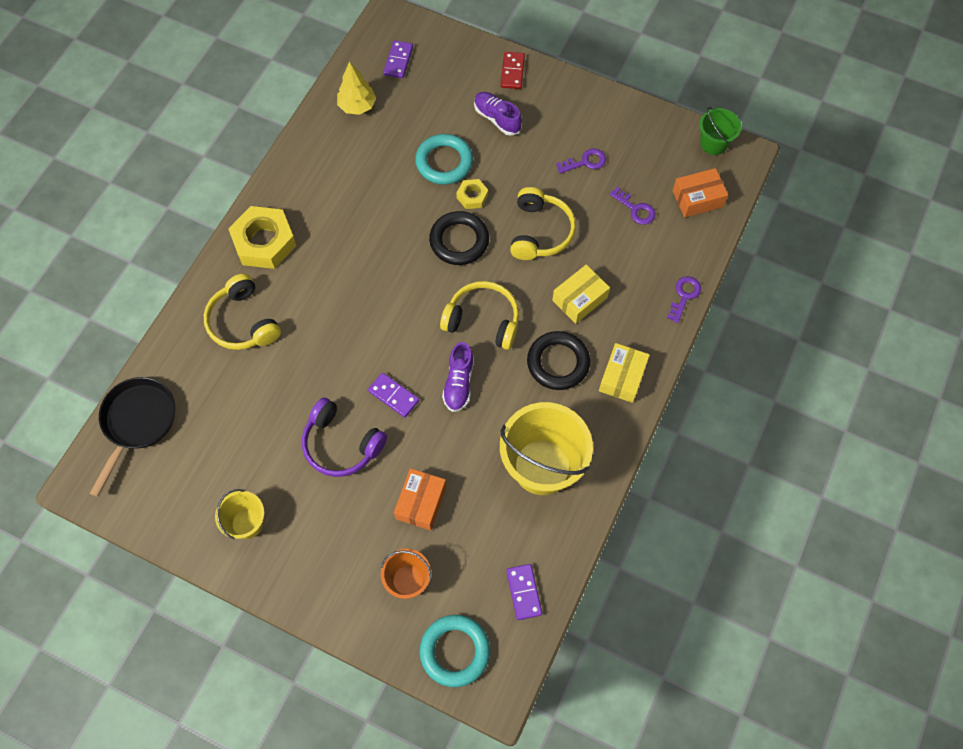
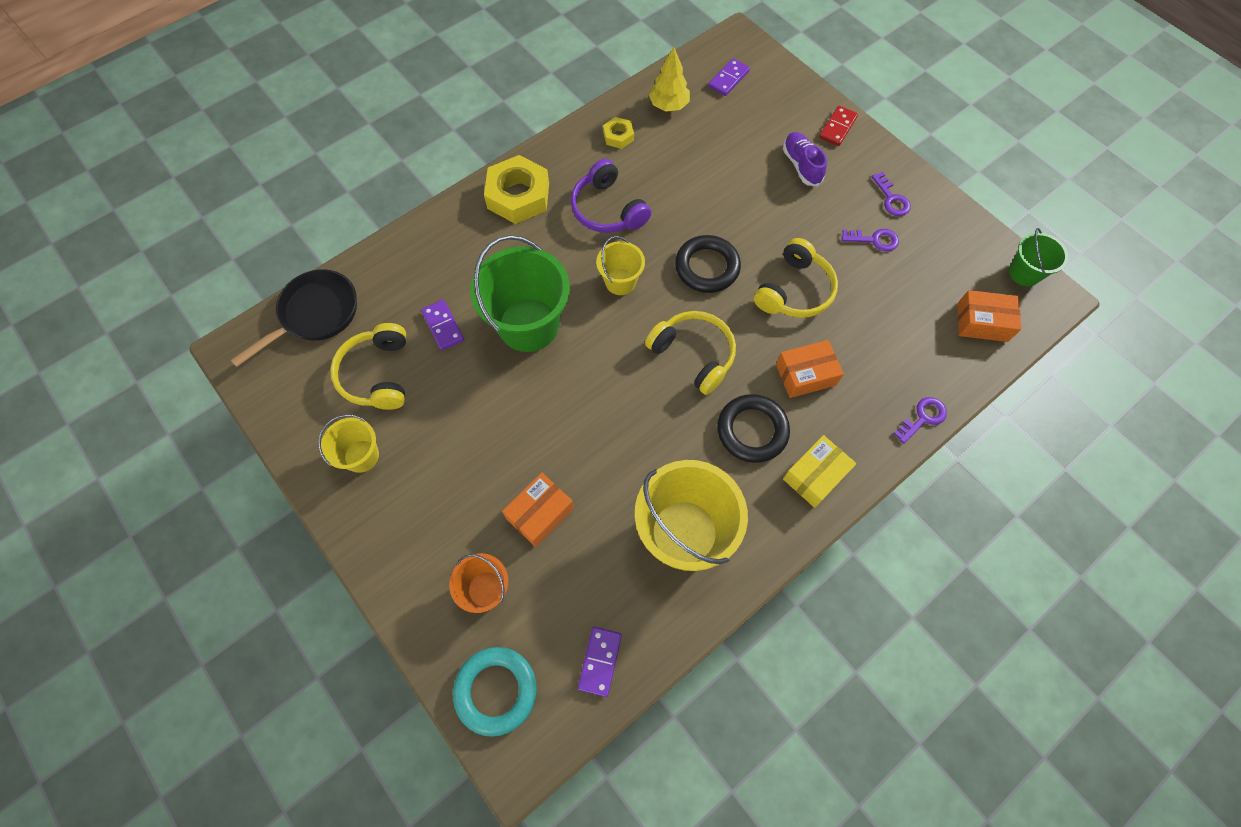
camera: 25 degrees right, 0 degrees up
(243, 322) = (460, 261): yellow headphones -> yellow headphones (378, 374)
(332, 353) = (528, 325): none -> green bucket
(341, 444) = (491, 418): purple headphones -> purple headphones (608, 209)
(392, 283) = (620, 281): none -> yellow bucket
(394, 396) = (567, 392): purple domino -> purple domino (443, 326)
(444, 162) = (728, 187): turquoise ring -> none
(459, 383) = (638, 407): purple shoe -> none
(472, 196) = (741, 229): yellow nut -> yellow nut (618, 136)
(579, 299) = (805, 374): yellow box -> orange box
(635, 209) = (908, 307): purple key -> purple key (891, 199)

